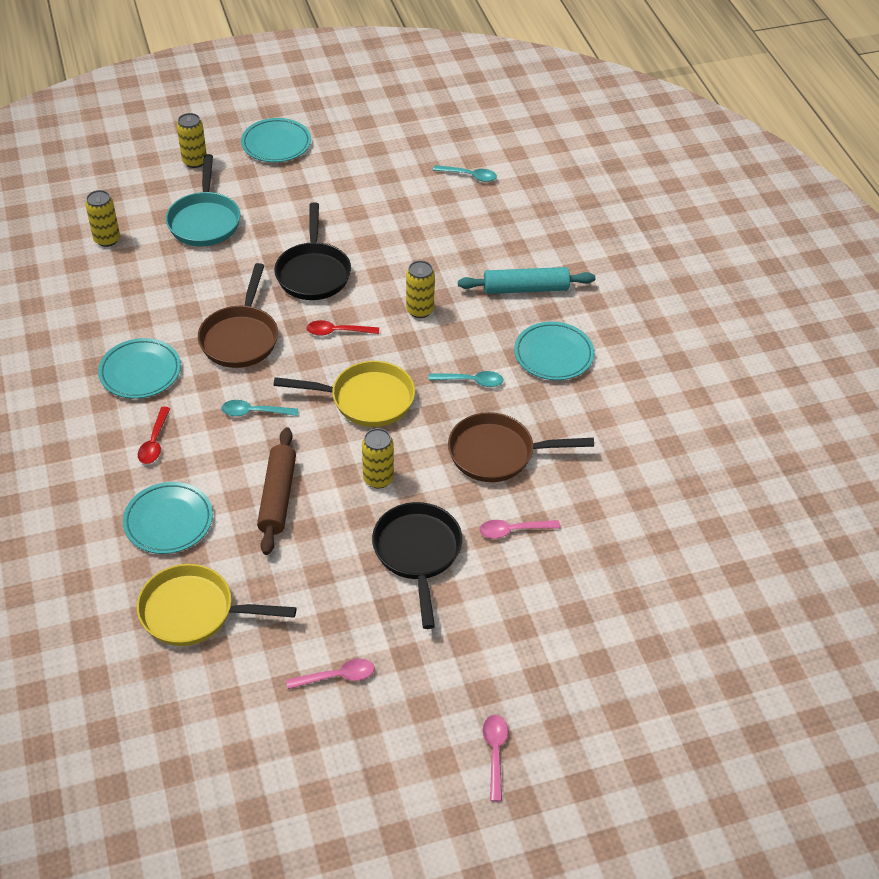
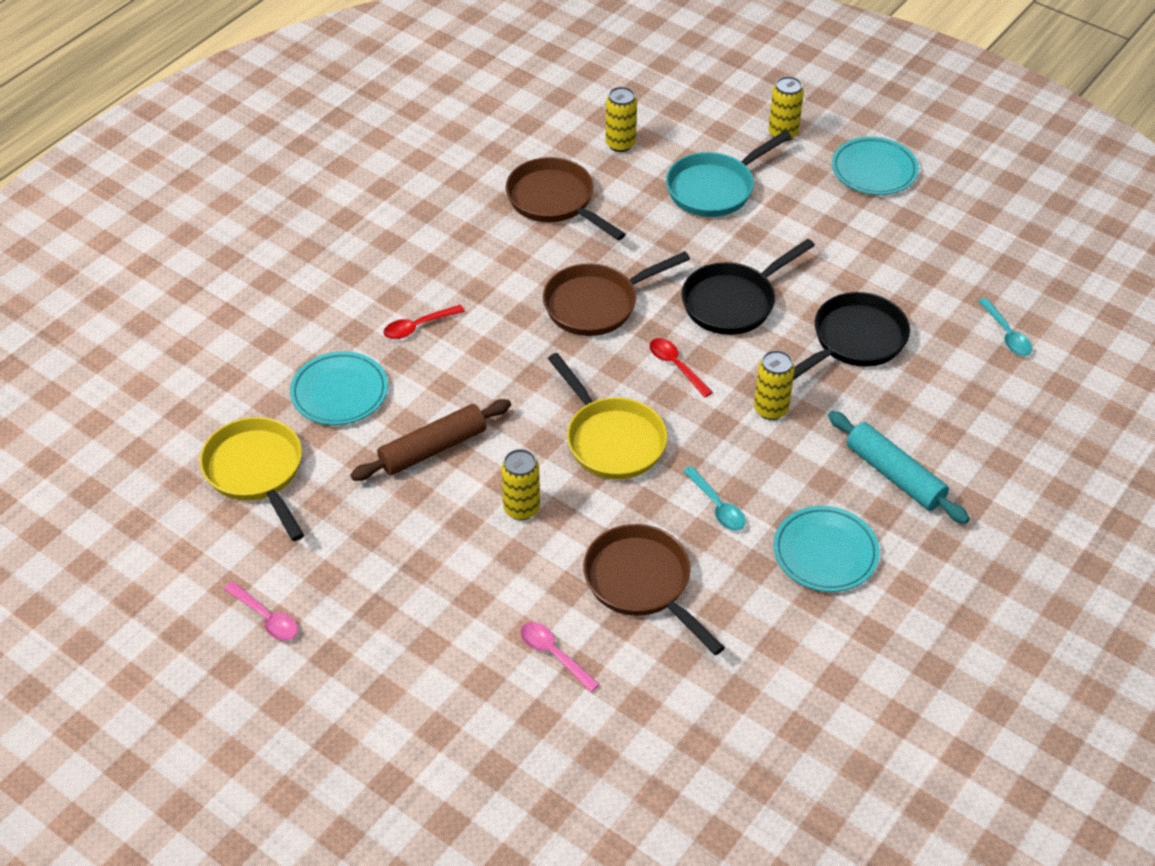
camera: 55 degrees right, 0 degrees up
(120, 303) = (554, 201): none -> brown pan
(140, 372) = (488, 266): turquoise plate -> none
(254, 412) = (517, 370): turquoise spoon -> none
(418, 553) = (458, 593): black pan -> black pan (854, 341)
(495, 753) = (272, 795): pink spoon -> none

